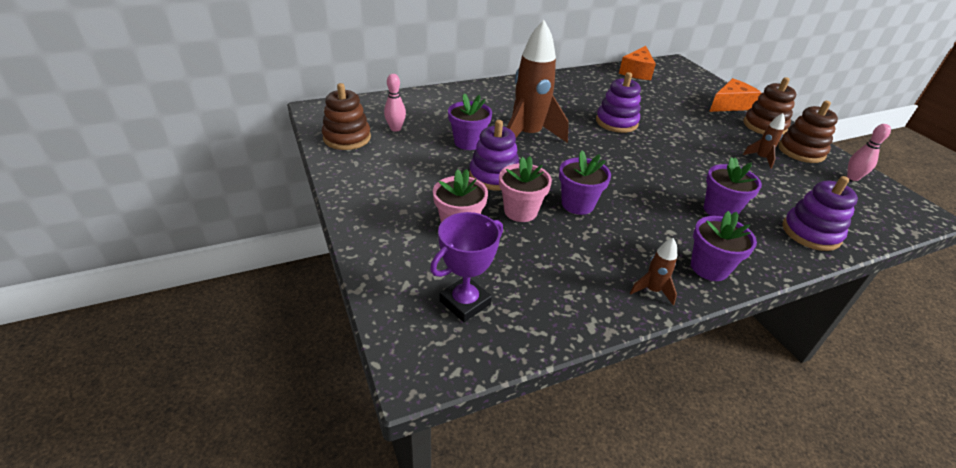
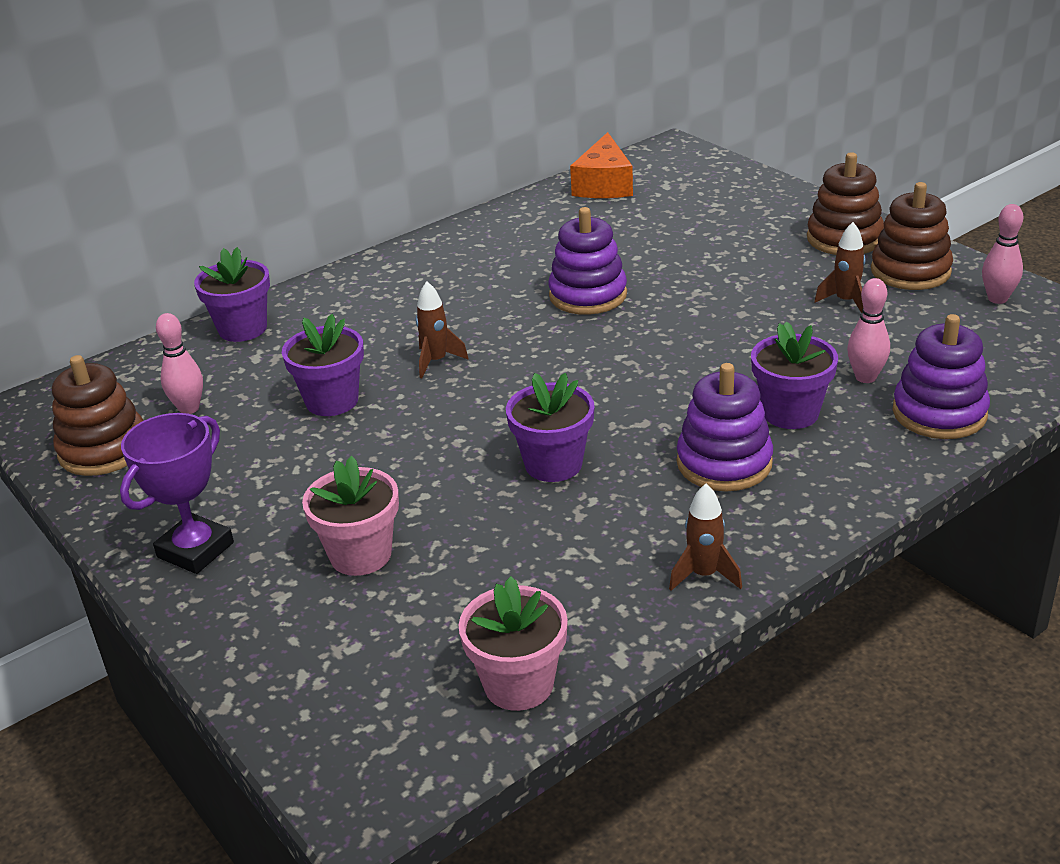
camera: 10 degrees left, 5 degrees down
(465, 303) = (409, 677): purple trophy -> purple trophy (195, 550)
(494, 176) = (396, 451): purple stacking toy -> purple stacking toy (724, 463)
(520, 211) = (459, 502): pink flower pot -> pink flower pot (518, 684)
(528, 136) = (436, 361): brown rocket -> brown rocket, size x0.44
(709, 268) = (787, 514): purple flower pot -> purple flower pot (242, 329)
(730, 105) = (781, 212): orange cheese -> none
(767, 202) = (865, 377): none -> pink bowling pin

